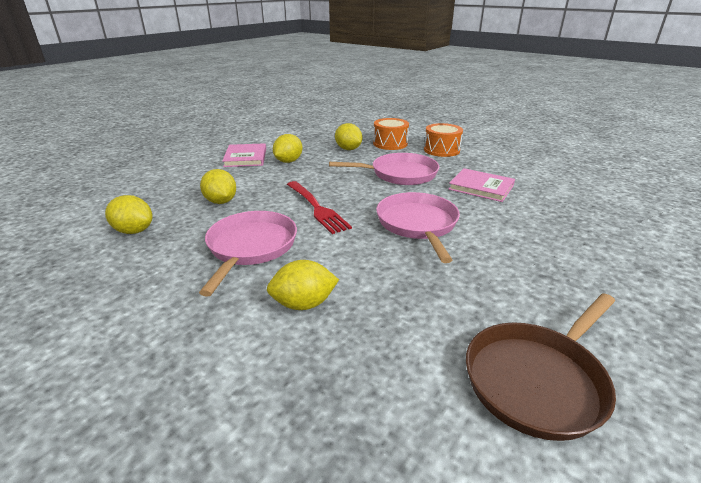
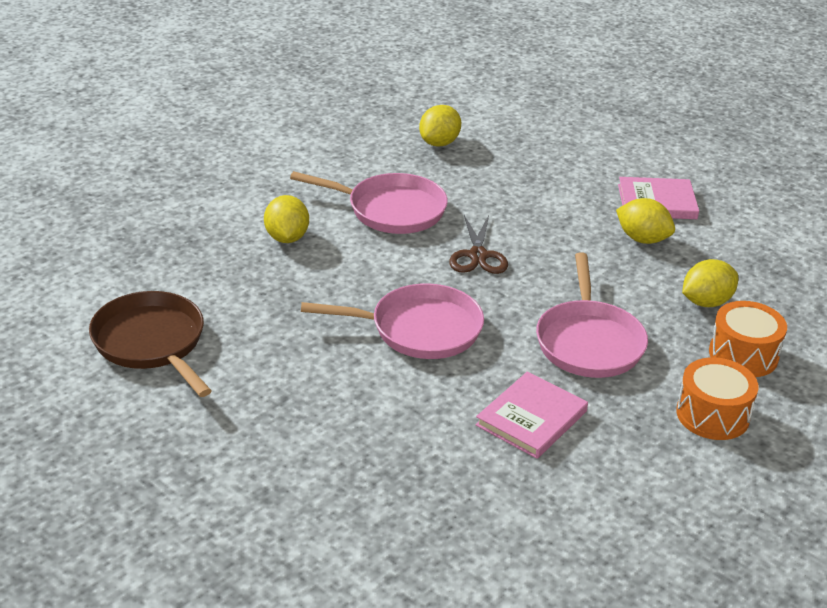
camera: 95 degrees right, 5 degrees up
(221, 202) = (503, 188): yellow lemon -> none
(316, 208) = (477, 255): red fork -> brown scissors

